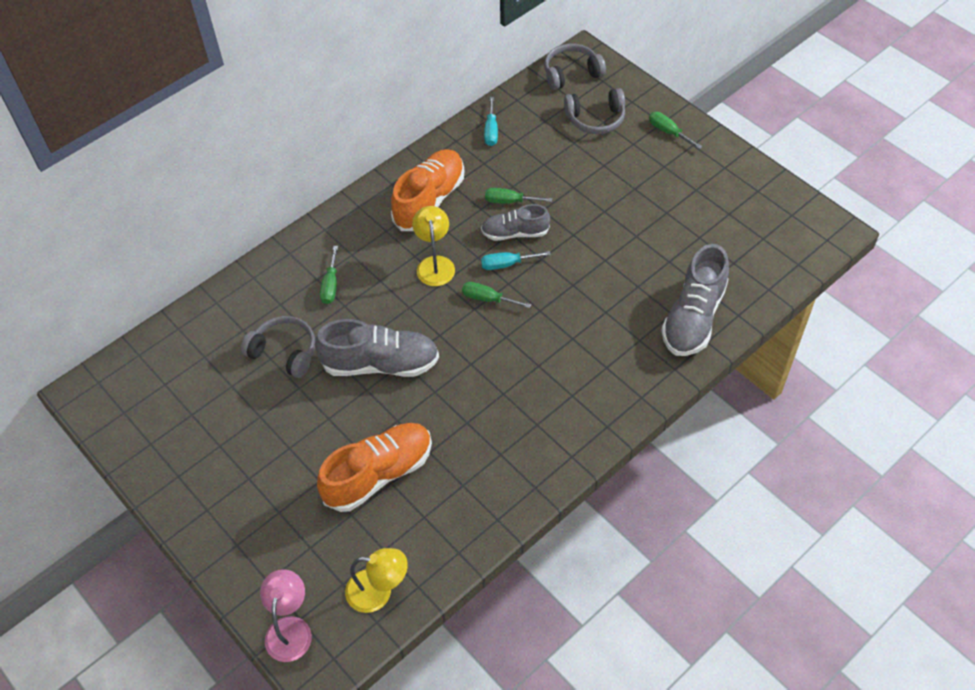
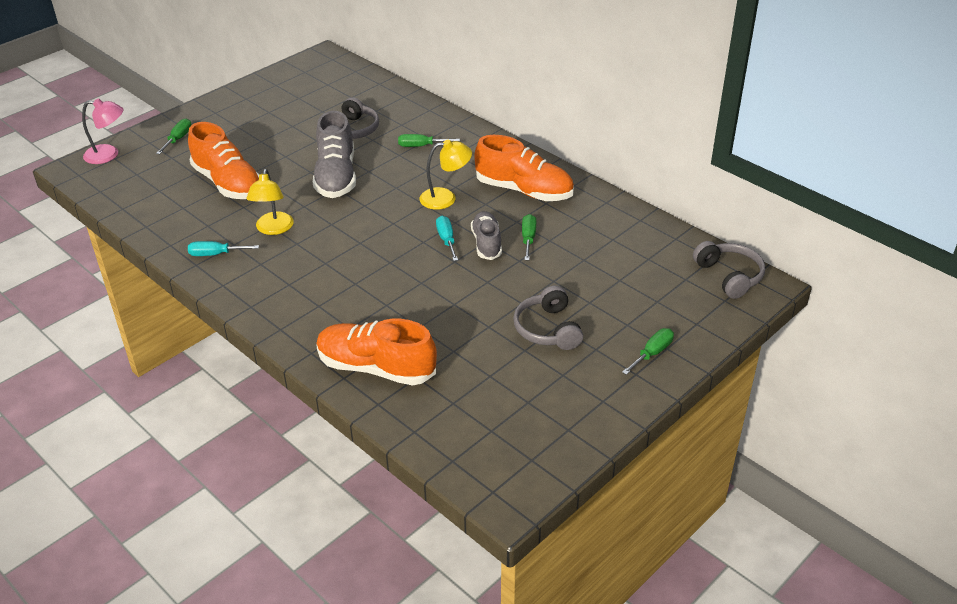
camera: 85 degrees right, 15 degrees down
(378, 591) = (124, 190): yellow lamp -> yellow lamp (273, 229)
(488, 299) = (404, 230): green screwdriver -> green screwdriver (178, 139)
(491, 131) = (624, 223): turquoise screwdriver -> turquoise screwdriver (215, 254)
(595, 119) = (660, 295): grey headphones -> grey headphones (548, 329)
(693, 317) = (376, 368): grey shoe -> orange shoe

